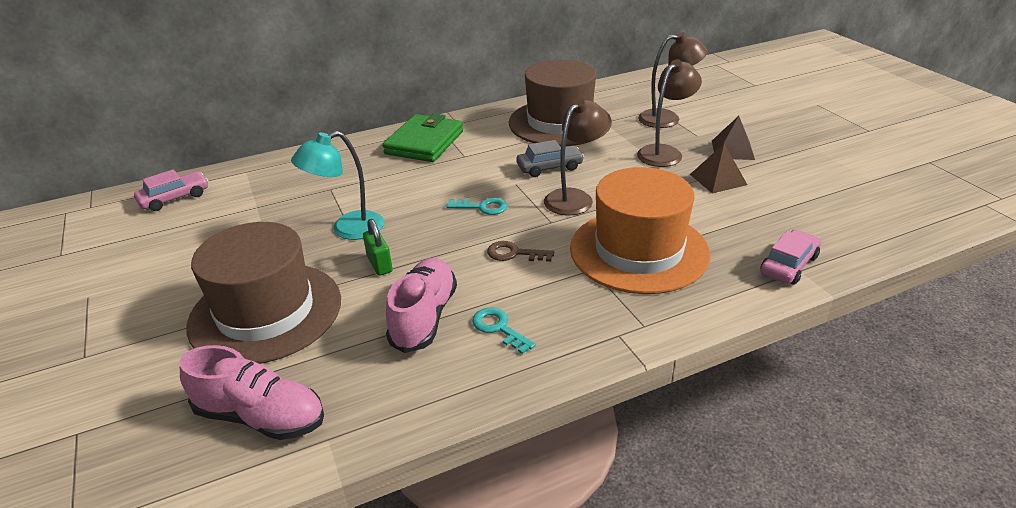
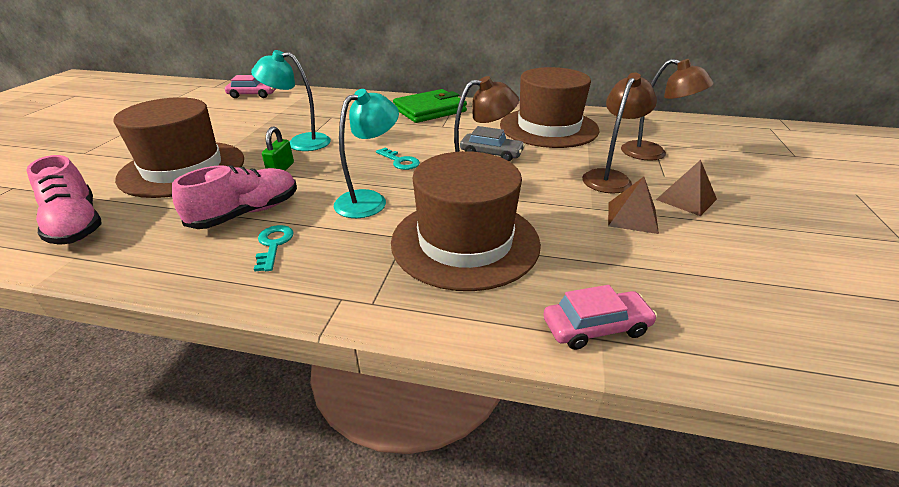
camera: 35 degrees right, 0 degrees up
(514, 253) = (369, 200): brown key -> turquoise lamp
(639, 251) = (465, 242): orange hat -> brown hat
(664, 152) = (609, 177): brown lamp -> brown lamp turned 45 degrees counterclockwise

